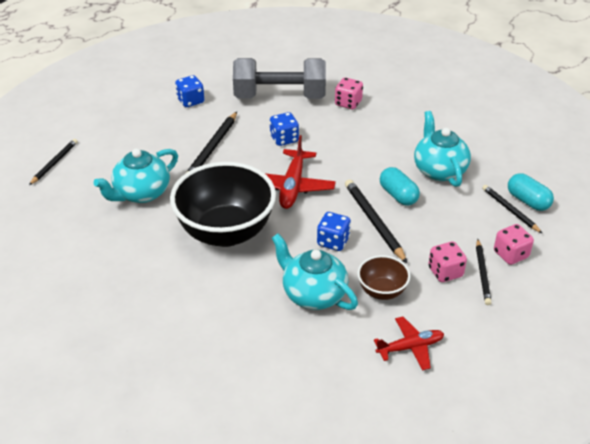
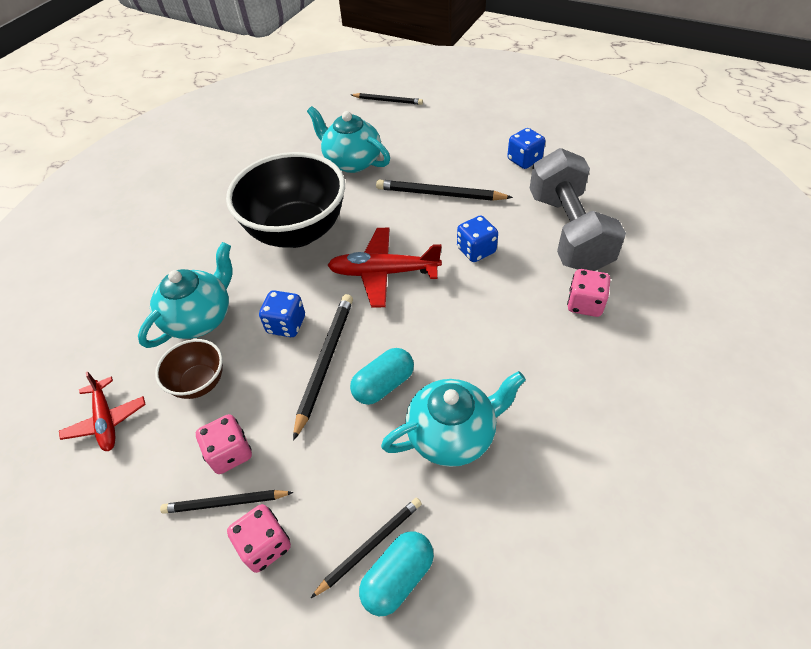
camera: 85 degrees right, 10 degrees up
(374, 222) = (325, 362): black pencil -> black pencil turned 45 degrees counterclockwise

